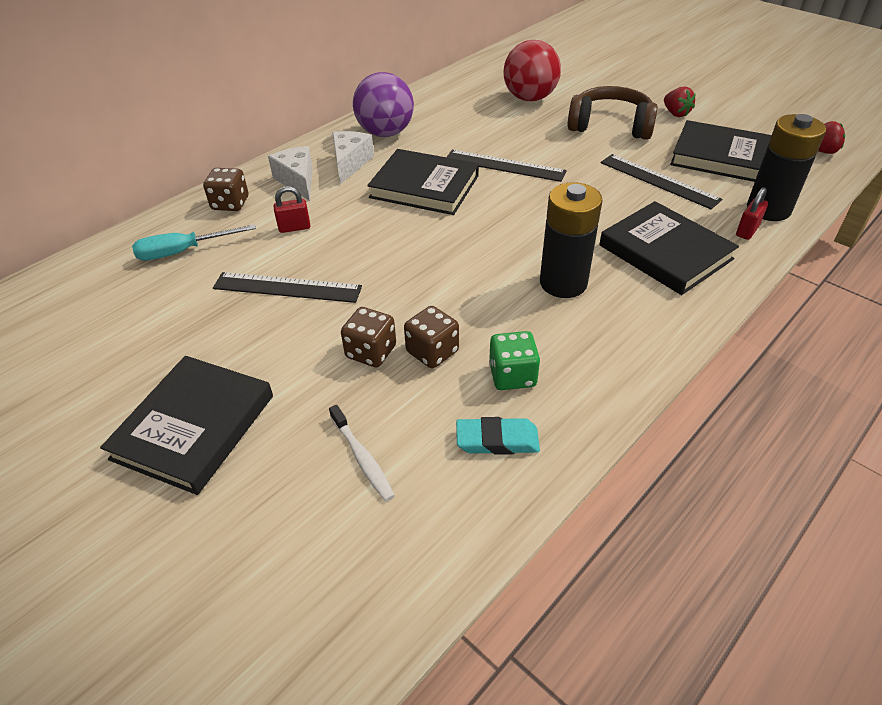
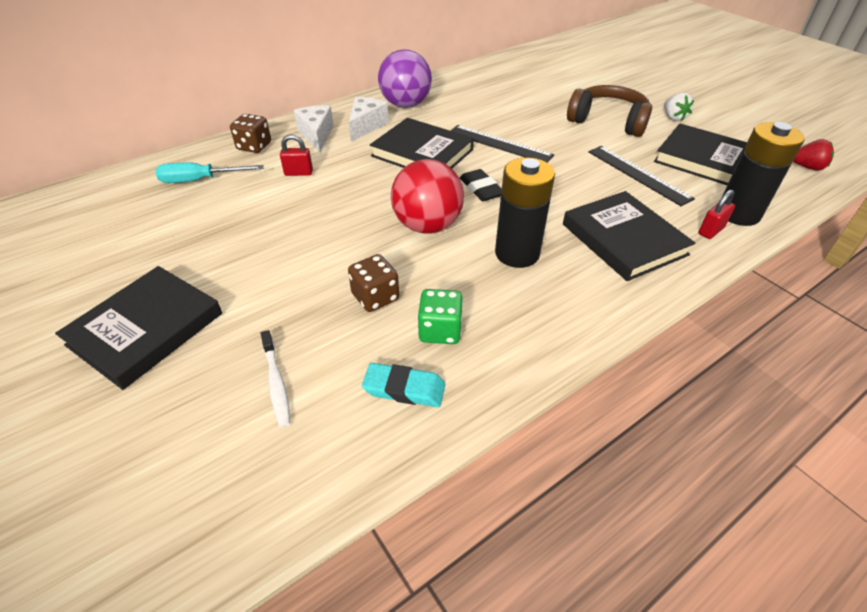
camera: 10 degrees right, 0 degrees up
(287, 288) = (272, 222): black ruler -> none
(371, 352) = (321, 288): brown dice -> none
(502, 219) = (481, 189): none -> black eraser
(529, 98) = (542, 90): red ball -> red ball (427, 226)
(675, 113) = (673, 117): red strawberry -> white strawberry

